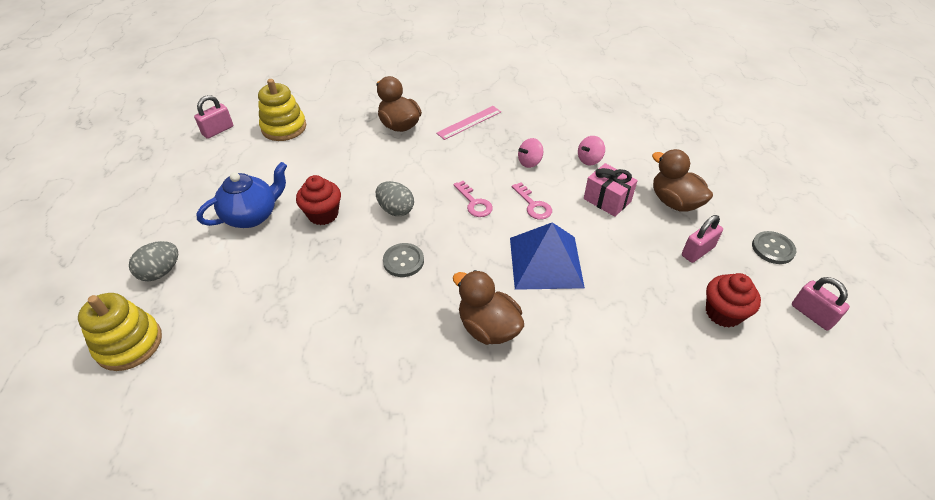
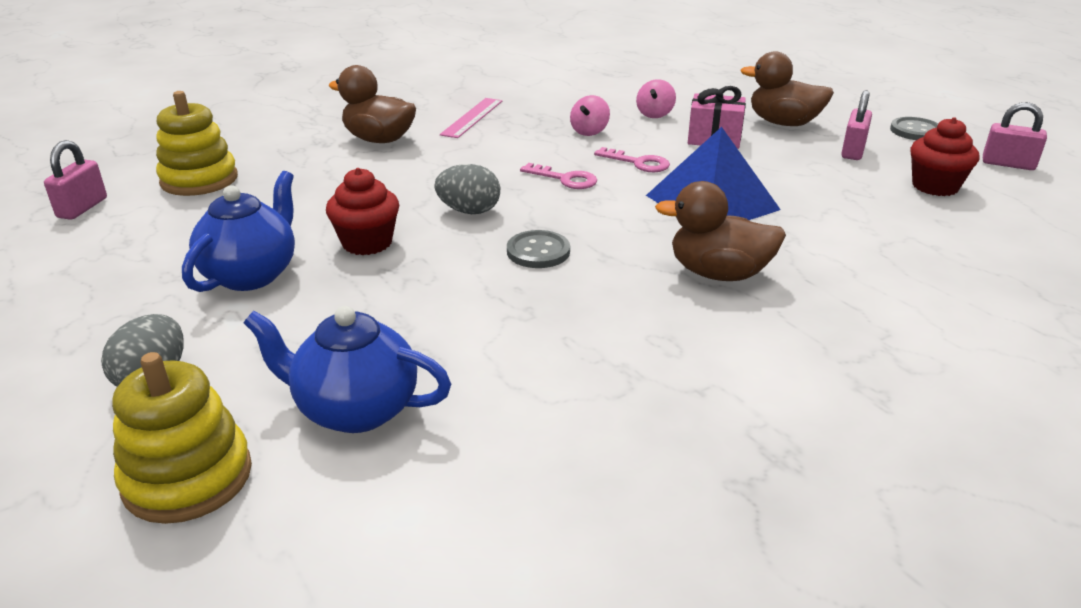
camera: 30 degrees left, 15 degrees down
(223, 337) = (355, 409): none -> blue teapot

